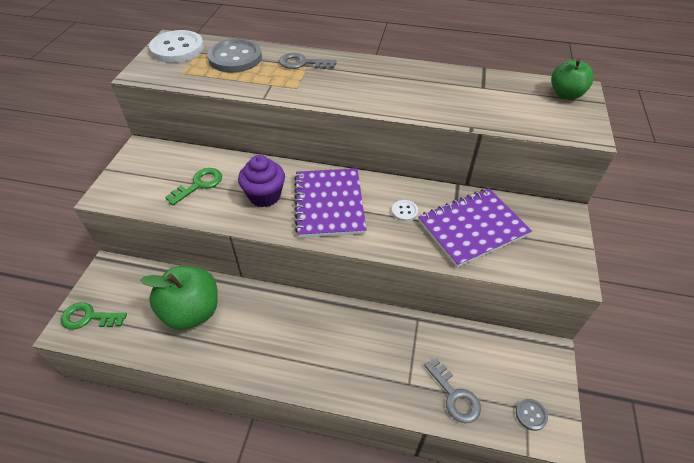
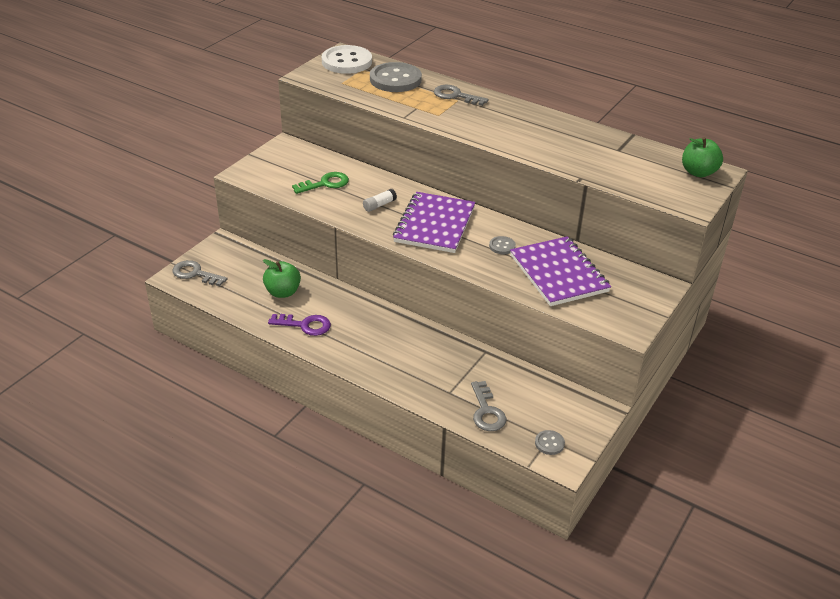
camera: 20 degrees right, 10 degrees down
(88, 317) = (195, 274): green key -> grey key
(192, 311) = (283, 292): green apple -> green apple, size x0.62
(230, 347) = (305, 325): none -> purple key
(264, 196) = (379, 205): purple cupcake -> white glue stick
(404, 211) = (502, 246): white button -> grey button
(472, 228) = (559, 273): purple notebook -> purple notebook turned 75 degrees clockwise

